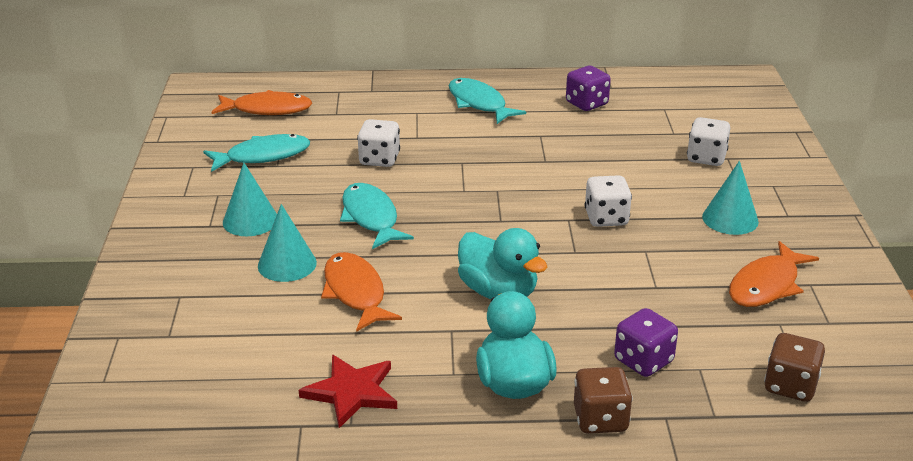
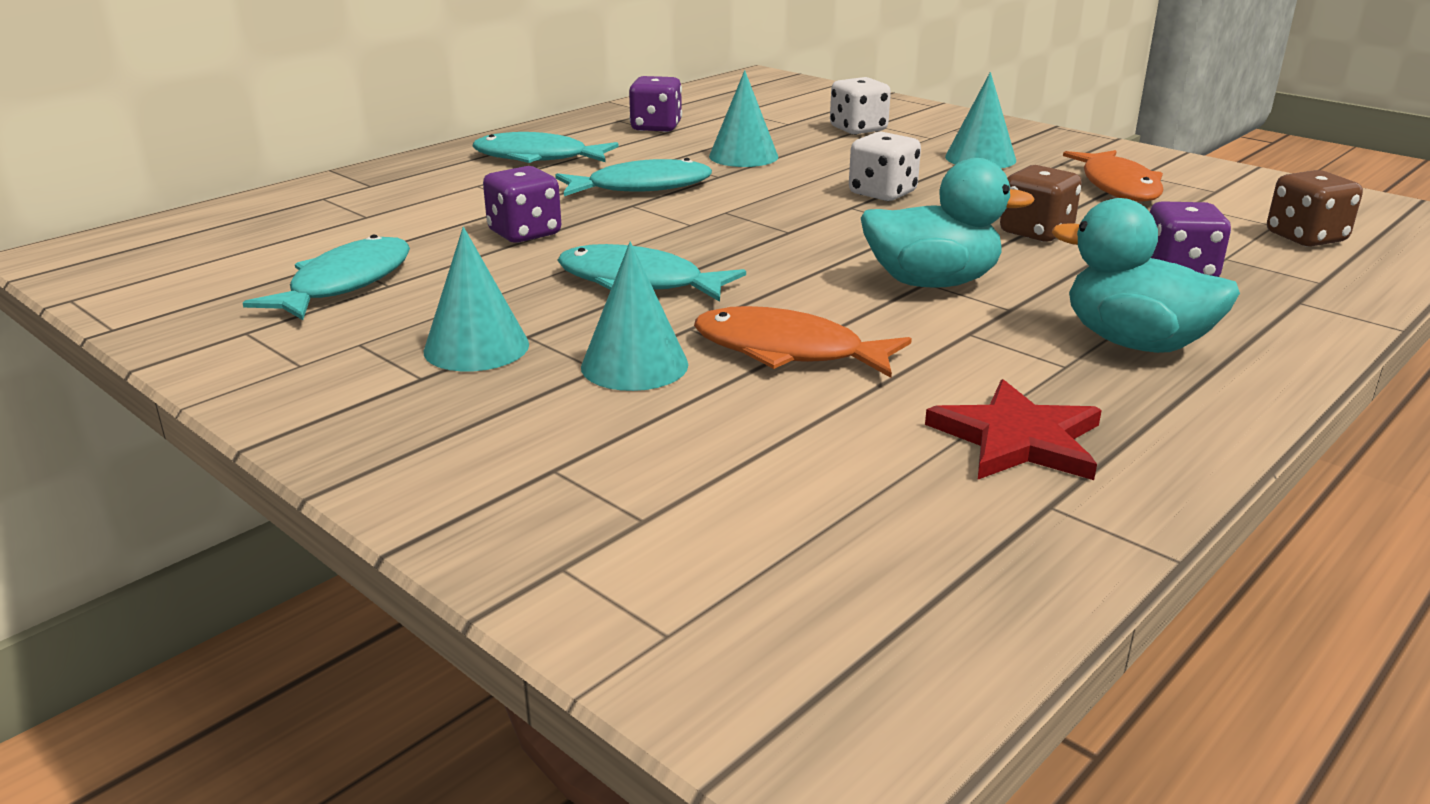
camera: 45 degrees left, 5 degrees down
(267, 109) = (246, 242): orange fish -> none
(379, 159) = (524, 233): white dice -> purple dice
(489, 151) = (641, 187): none -> turquoise fish
(589, 151) = (743, 156): none -> turquoise cone
(600, 419) = (1266, 329): brown dice -> brown dice (1036, 232)

